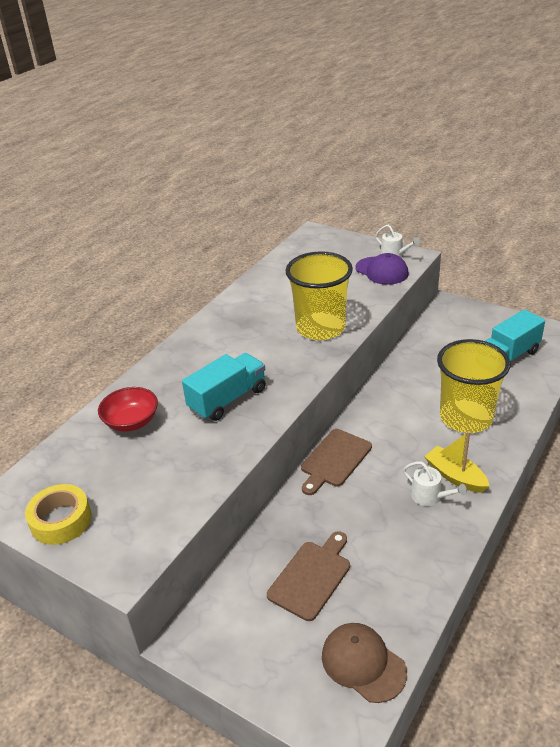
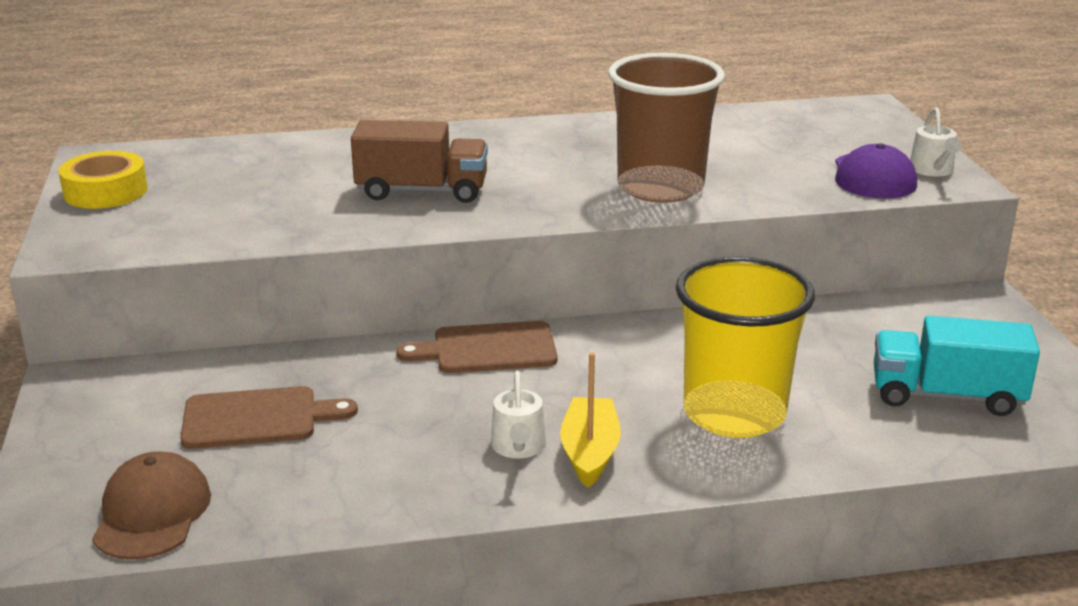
camera: 45 degrees right, 10 degrees down
(131, 421) = (304, 160): red bowl -> none
(227, 399) = (422, 191): turquoise truck -> brown truck
(320, 328) = (660, 188): yellow cup -> brown cup

